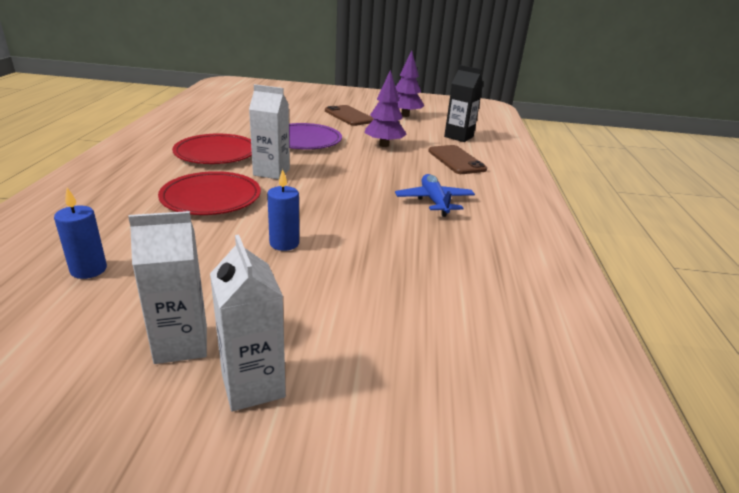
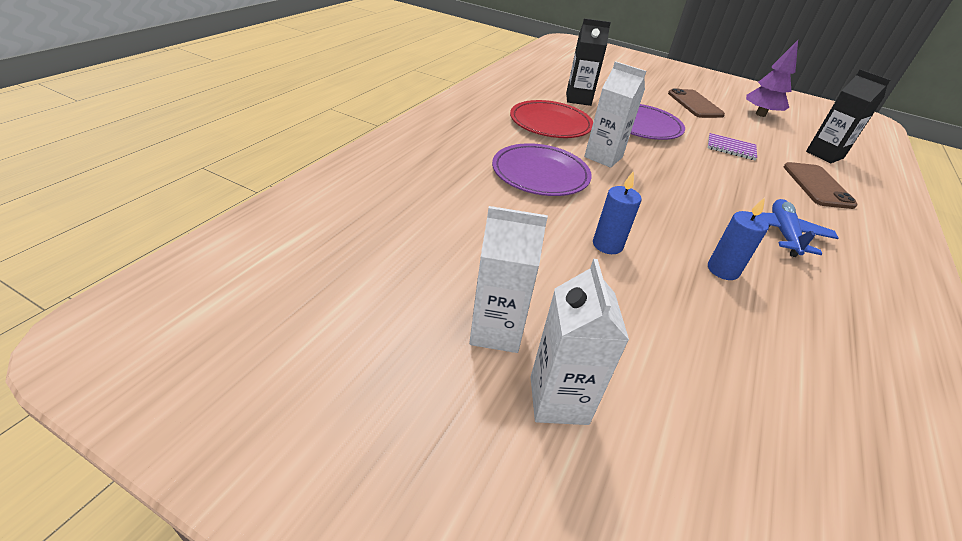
camera: 20 degrees right, 10 degrees up
(88, 270) = (423, 226): blue candle -> blue candle (723, 270)
(211, 198) = (540, 174): red plate -> purple plate
(241, 128) = (578, 99): none -> black carton
(384, 145) = (730, 148): purple tree -> purple notebook

